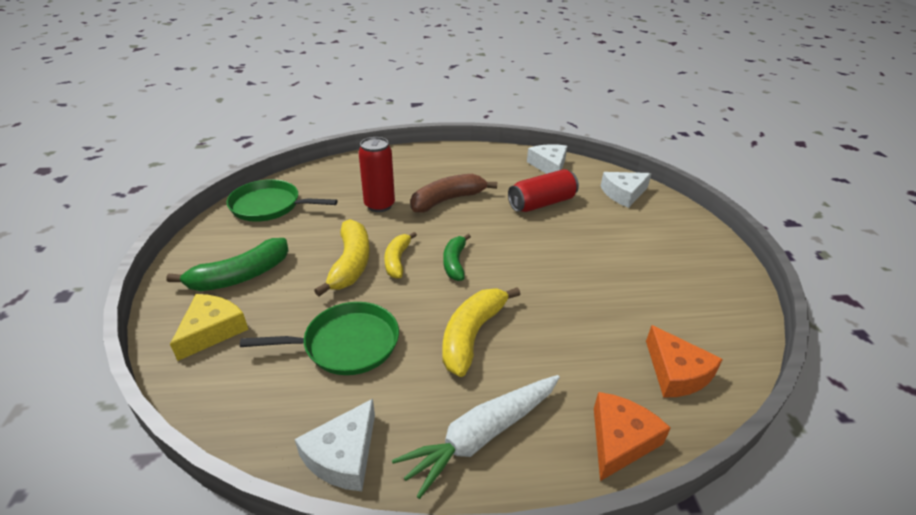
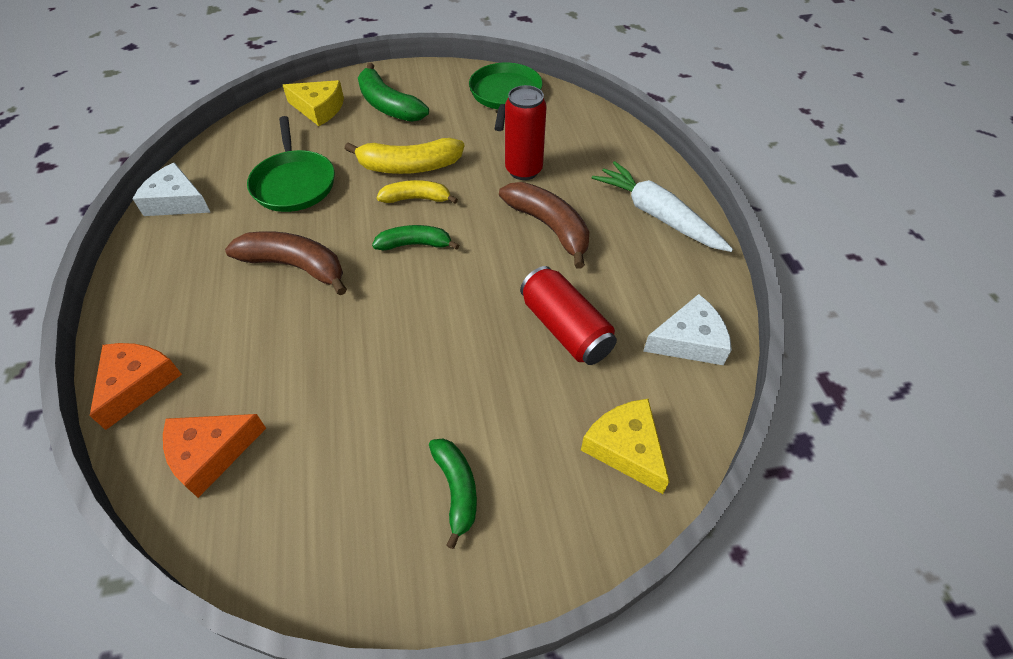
camera: 85 degrees right, 15 degrees up
(472, 335) = (295, 266): yellow banana -> brown banana
(482, 436) = (172, 280): white carrot -> white carrot (657, 215)
(620, 440) = (137, 384): orange cheese -> orange cheese turned 105 degrees counterclockwise
(623, 194) = (625, 448): white cheese -> yellow cheese
(666, 251) = (456, 489): none -> green banana

